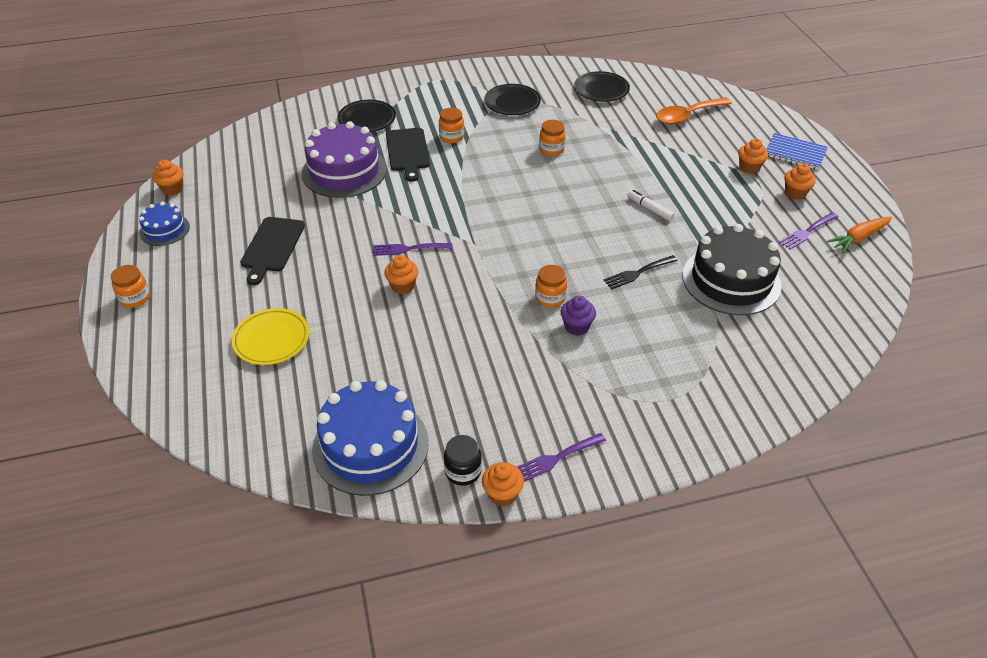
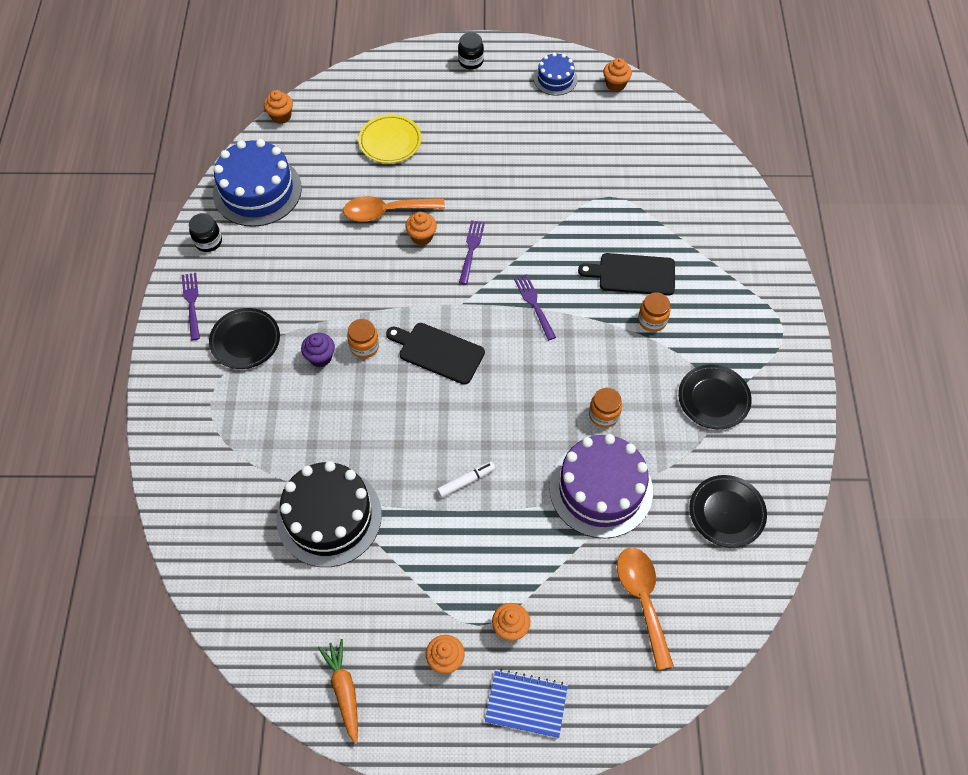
camera: 105 degrees right, 15 degrees up
(135, 298) = (471, 61): orange jar -> black jar
(272, 247) = (507, 150): black cutting board -> black cutting board (438, 352)
(344, 171) = (611, 215): purple cake -> purple cake (601, 489)
(367, 119) = (705, 247): black plate -> black plate (245, 341)
(376, 320) = (386, 212): none -> orange spoon
(502, 494) = (178, 261): orange cupcake -> orange cupcake (281, 116)
(638, 272) = (371, 433): black fork -> none
(795, 153) = (526, 704): blue notebook -> blue notebook turned 60 degrees clockwise
(807, 231) = (375, 637): purple fork -> purple fork (534, 305)

